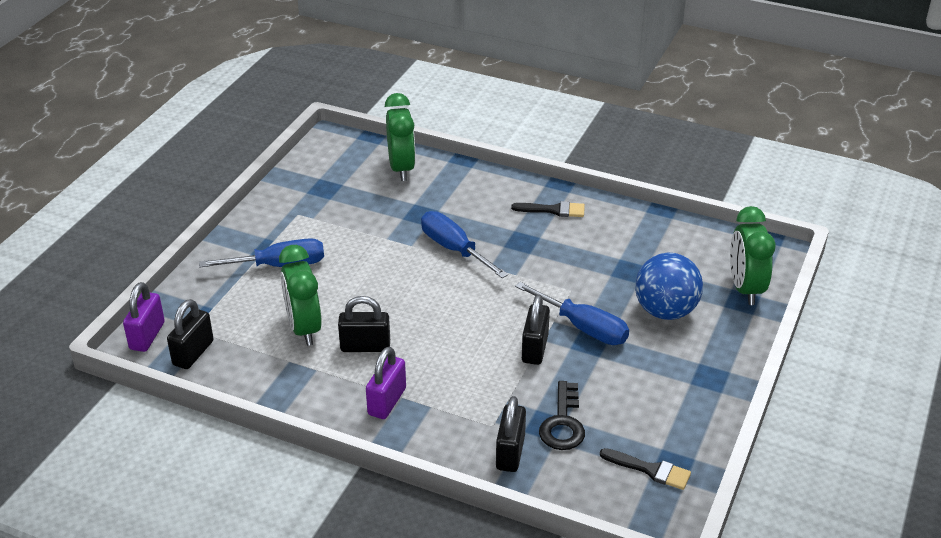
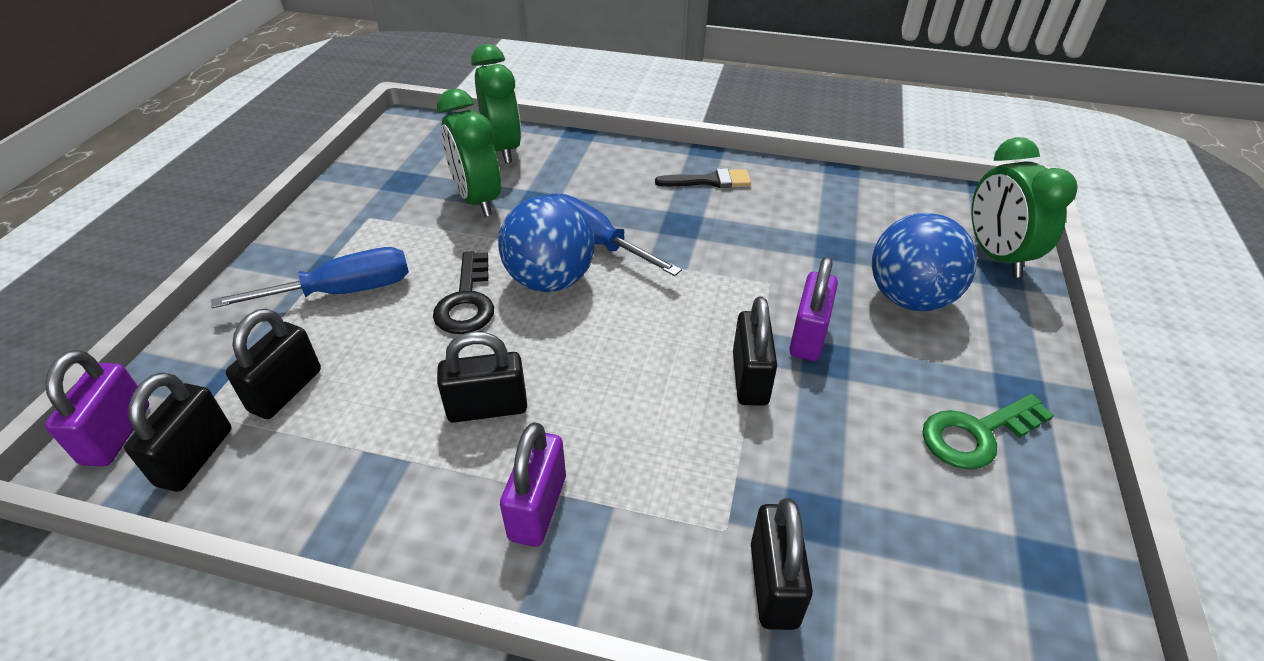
camera: 10 degrees left, 5 degrees up
(243, 323) = (286, 390): none -> black padlock
(304, 328) = (386, 388): green clock -> green clock (478, 200)
(418, 272) = (550, 280): none -> blue ball
(563, 423) = (840, 508): black key -> black key (467, 301)
(583, 328) = (808, 336): blue screwdriver -> purple padlock
(650, 470) = (1020, 584): black brush -> none
(666, 396) = (976, 434): none -> green key

